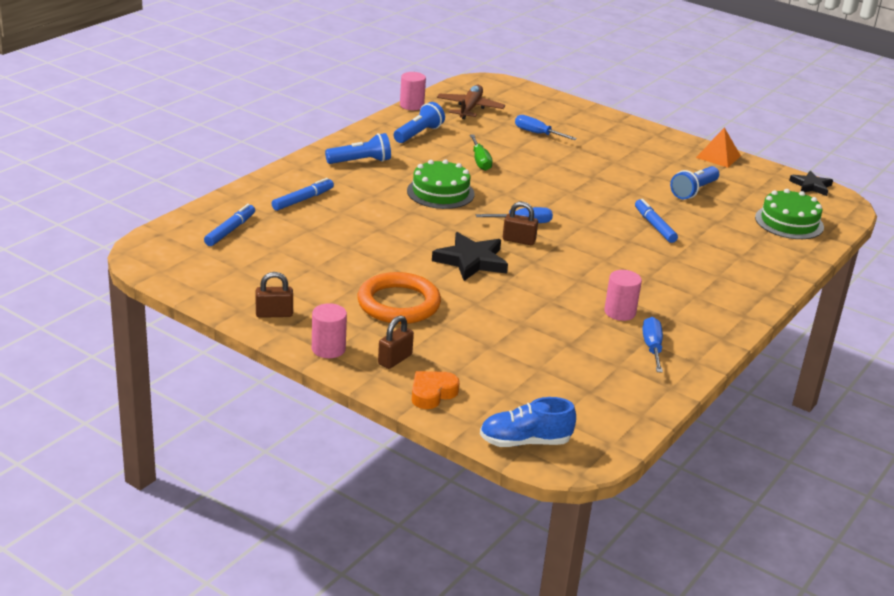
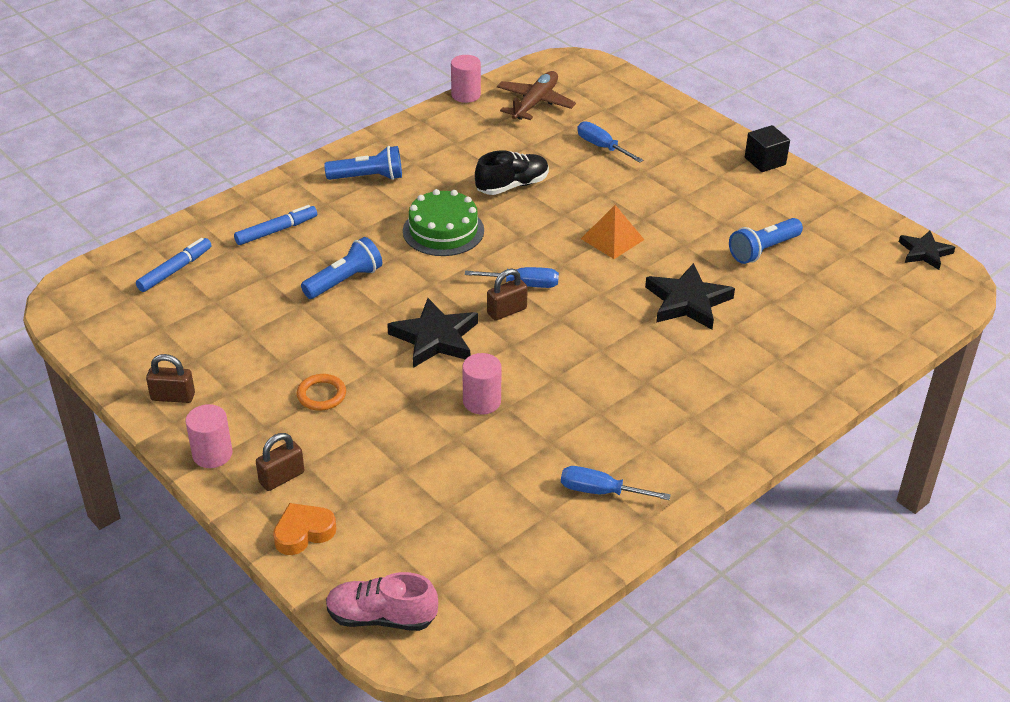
camera: 15 degrees right, 10 degrees up
(398, 304) = (321, 395): orange ring -> orange ring, size x0.50
(418, 134) = (455, 139): blue flashlight -> blue flashlight (344, 281)
(480, 161) = (512, 186): green screwdriver -> black shoe
(519, 240) = (507, 311): brown padlock -> brown padlock turned 60 degrees counterclockwise
(525, 442) = (381, 617): blue shoe -> pink shoe
(620, 312) = (583, 433): pink cylinder -> pink cylinder (482, 401)
(652, 347) = (600, 491): blue screwdriver -> blue screwdriver turned 90 degrees counterclockwise
(654, 226) = (687, 301): blue marker -> black star
(665, 137) = (765, 161): none -> black cube
(718, 156) = (820, 197): orange pyramid -> orange pyramid (612, 239)
(789, 222) = (868, 309): green cake -> none

